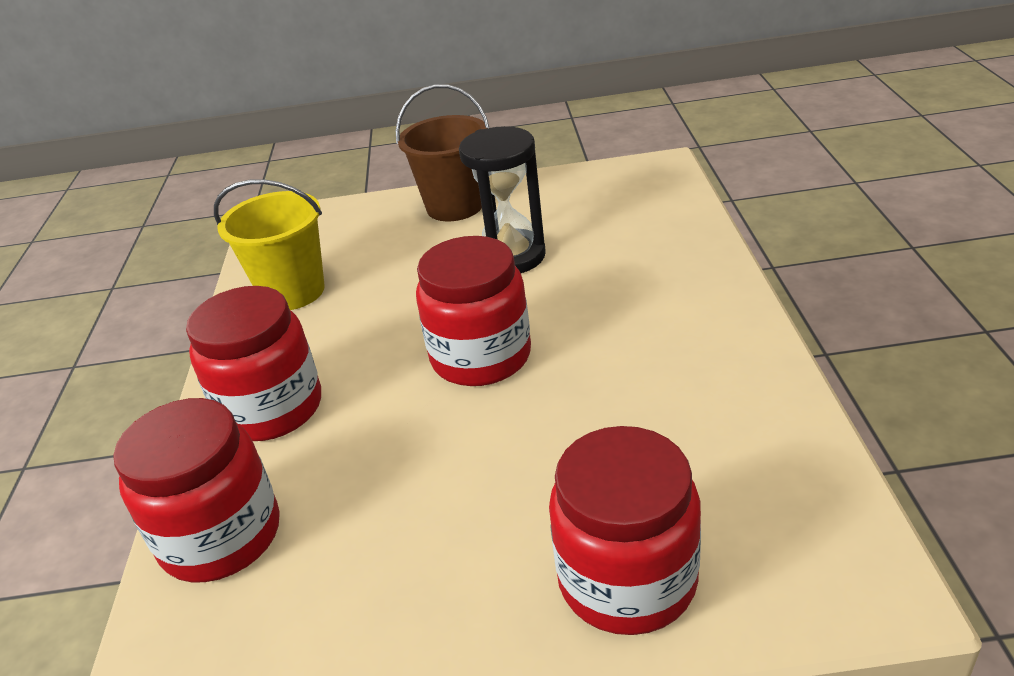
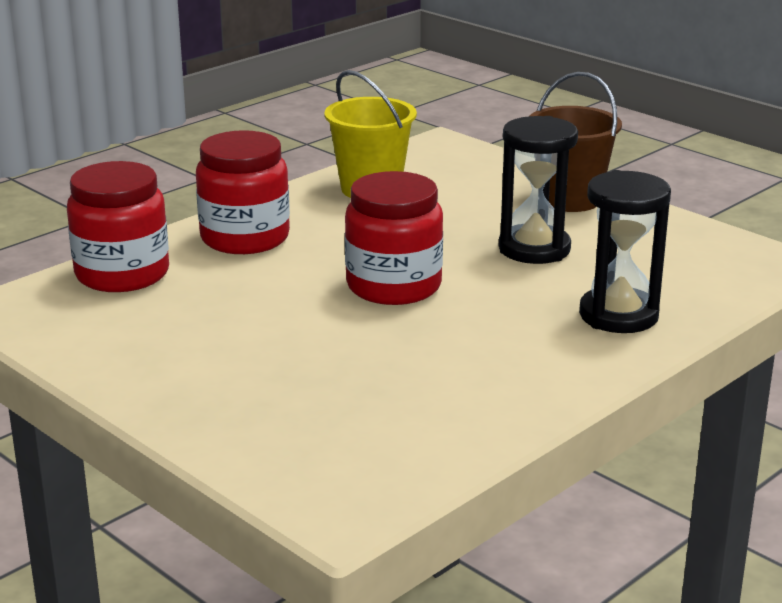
camera: 45 degrees right, 10 degrees down
(627, 580) = (241, 419): red jar -> none
(663, 265) = (618, 315): none -> black hourglass

